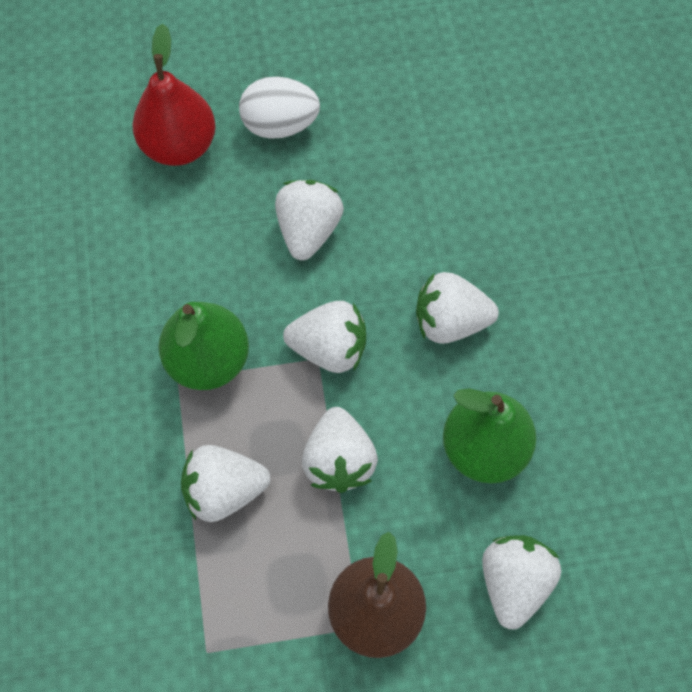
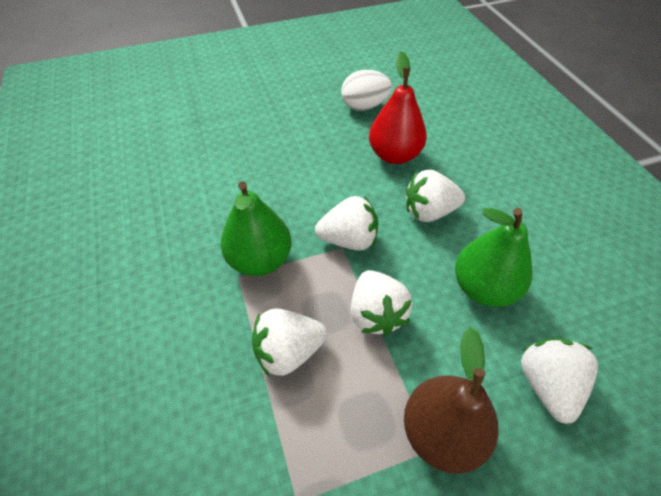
camera: 10 degrees left, 15 degrees down
(179, 145) = (221, 140): red pear -> red pear (394, 155)
(280, 125) = (285, 123): white egg -> white egg (364, 106)
(308, 230) = (317, 173): white strawberry -> none

